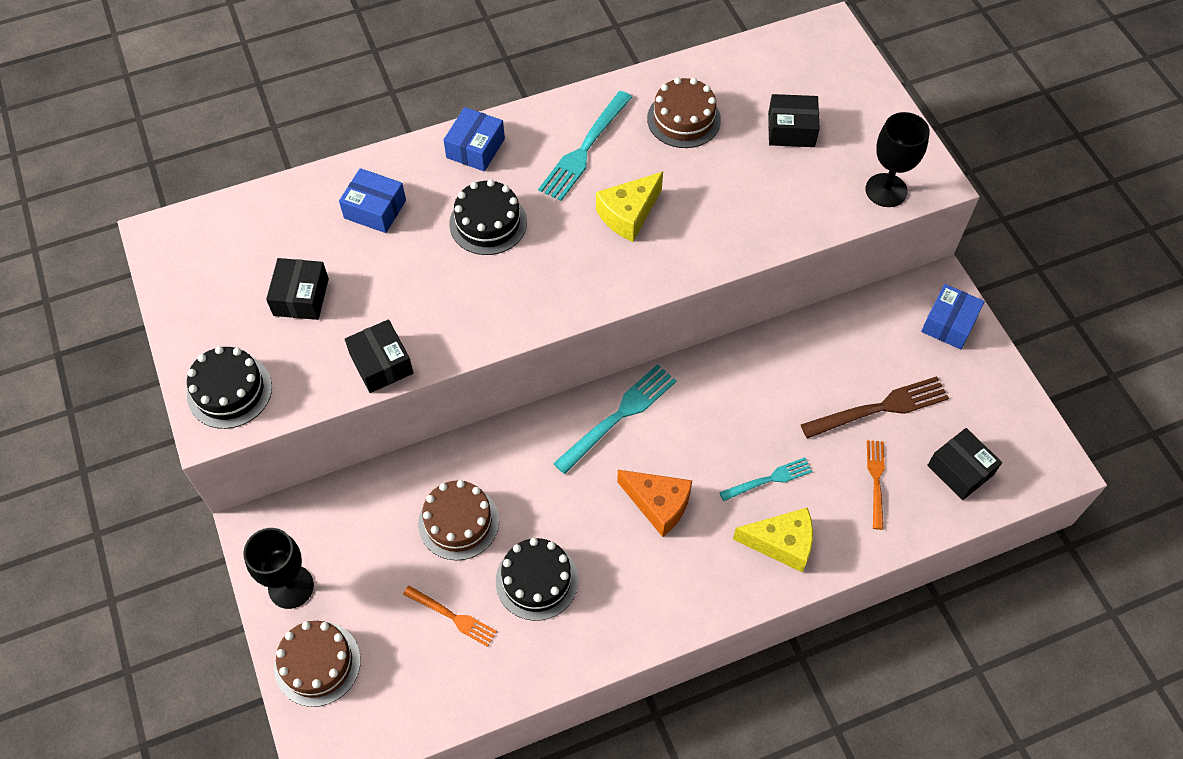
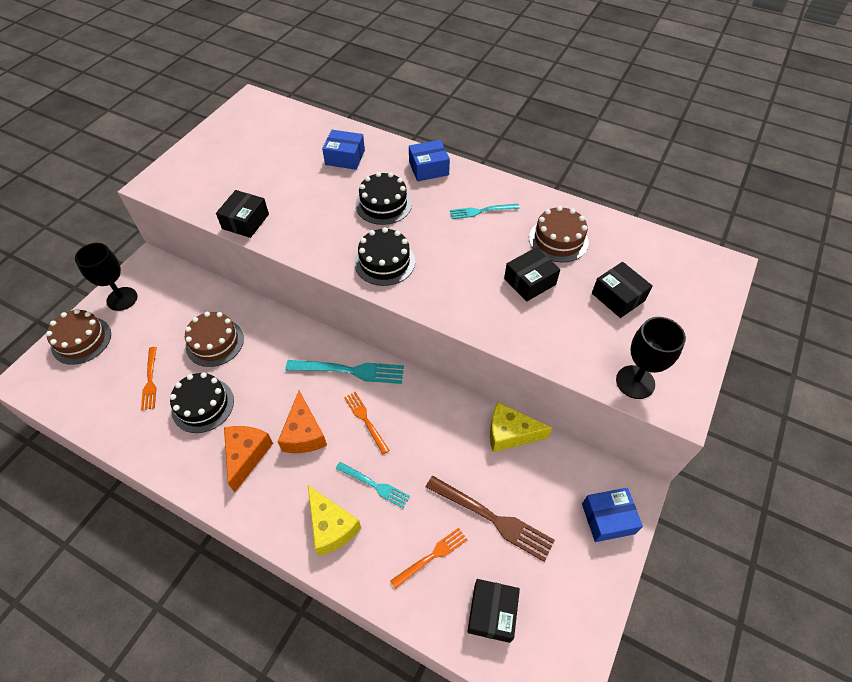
camera: 50 degrees right, 5 degrees down
(229, 391) = (178, 178): black cake -> black cake (384, 262)
(301, 297) = (261, 166): black box -> black box (530, 281)
(375, 209) = (345, 157): blue box -> blue box turned 60 degrees counterclockwise
(584, 149) = (481, 211): turquoise fork -> turquoise fork, size x0.61
(628, 214) = (457, 259): yellow cheese -> yellow cheese (510, 434)
(639, 572) = (246, 455): none -> orange cheese
(690, 440) = (365, 420): none -> orange fork

